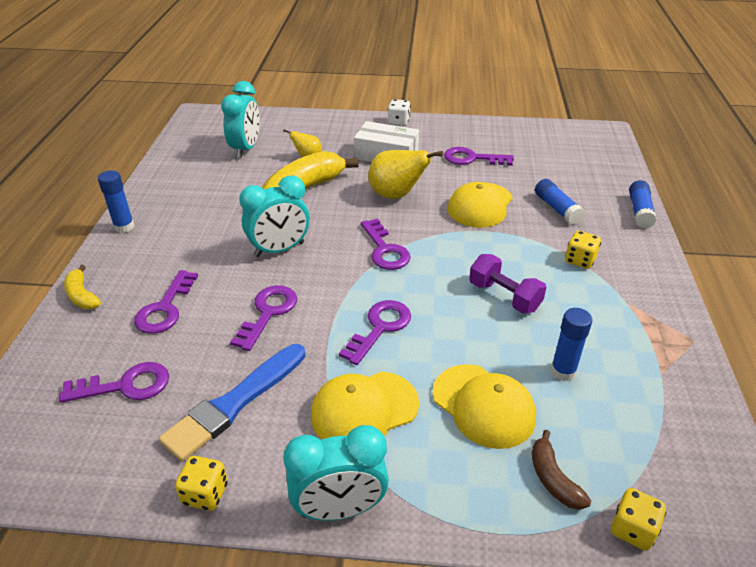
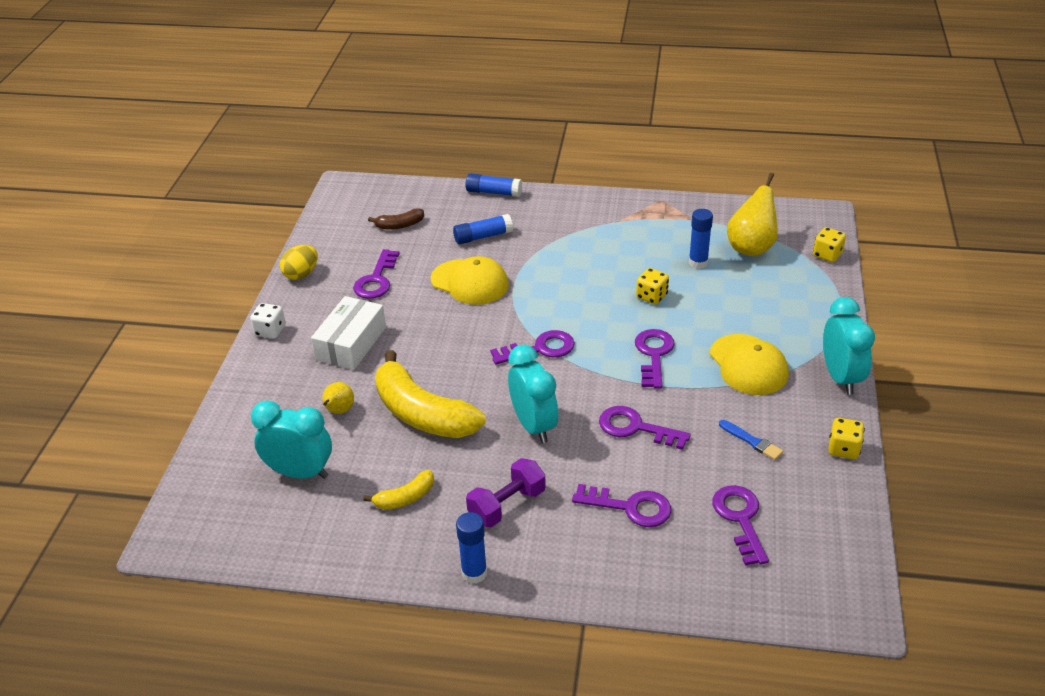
camera: 85 degrees left, 0 degrees up
(82, 296) = (610, 585): yellow banana -> yellow banana (405, 498)
(234, 403) = (752, 441): blue brush -> blue brush, size x0.47
(380, 327) = (654, 354): purple key -> purple key turned 60 degrees clockwise
(396, 195) = (441, 338): yellow pear -> yellow pear (751, 247)
(471, 126) = (301, 274): none -> yellow egg
(483, 405) = (736, 304): yellow cap -> none
(504, 296) = (612, 281): purple dumbbell -> purple dumbbell (507, 505)
(553, 479) = (796, 280): brown banana -> brown banana (400, 225)
(580, 260) = (564, 235): yellow dice -> yellow dice (651, 296)

